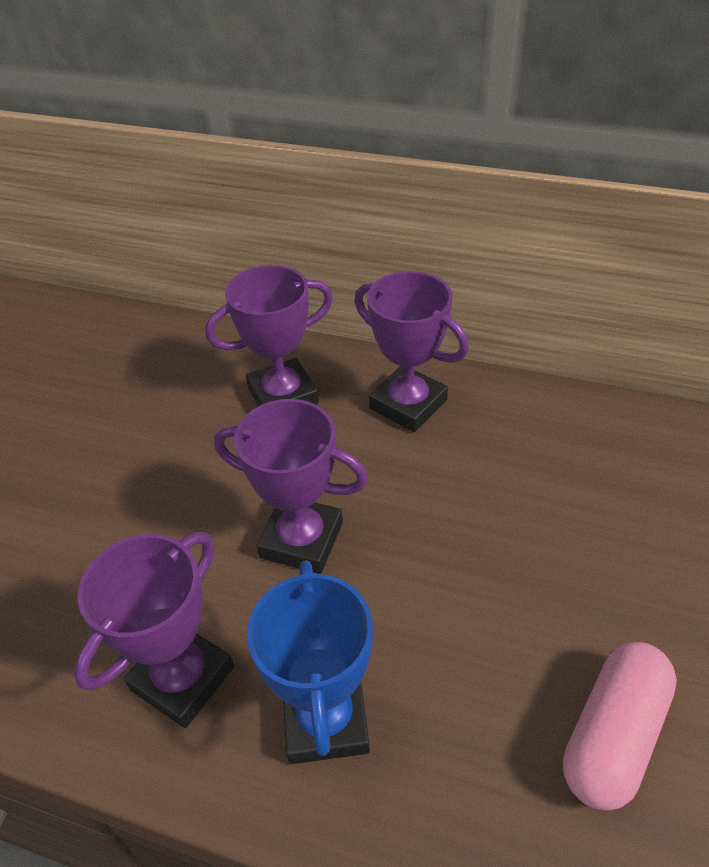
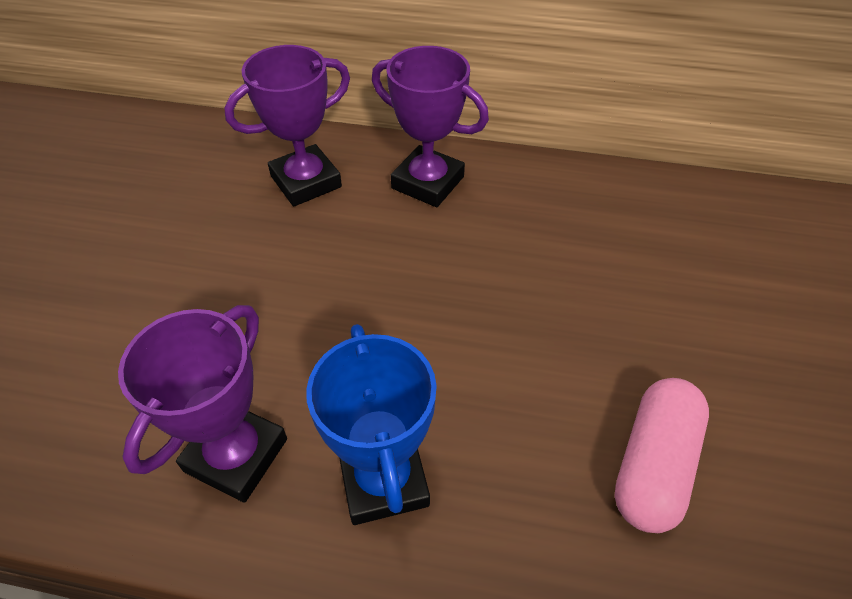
camera: 10 degrees left, 5 degrees up
(301, 540) = (340, 314): purple trophy -> none

